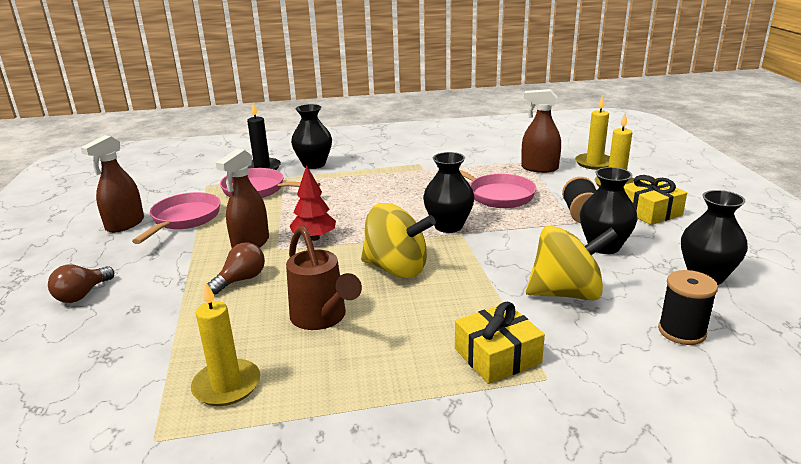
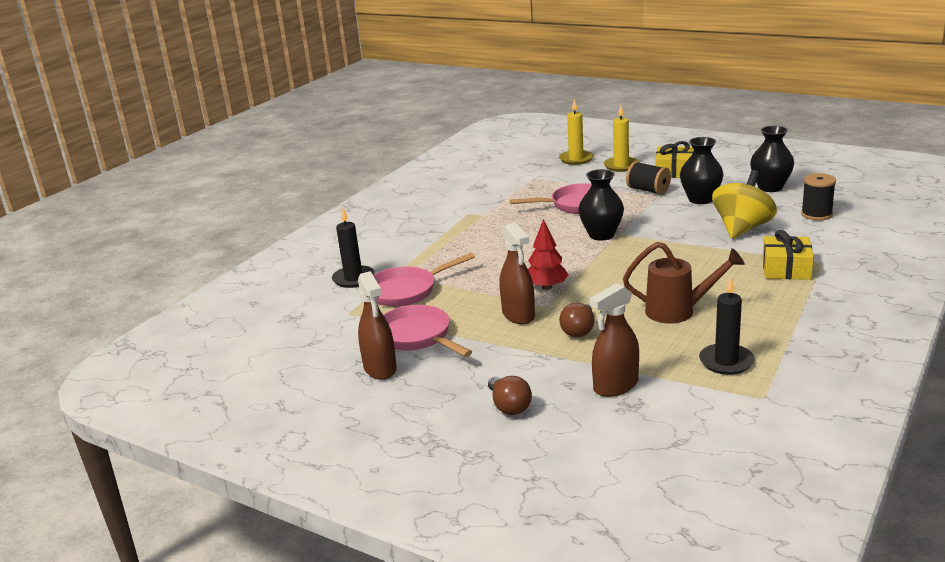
camera: 50 degrees left, 0 degrees up
(227, 385) = (726, 362): yellow candle -> black candle
(241, 280) = (579, 330): brown light bulb -> brown light bulb turned 150 degrees counterclockwise
(314, 164) = (390, 254): black vase -> none
(396, 269) = (641, 269): yellow spinning top -> none
(539, 168) = (554, 177): brown spray bottle -> brown spray bottle (615, 386)

